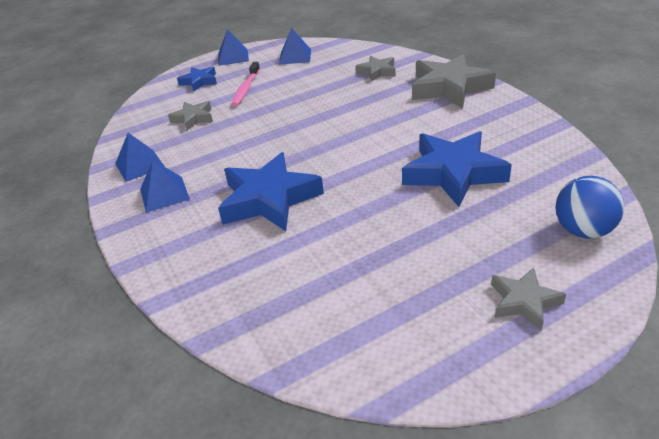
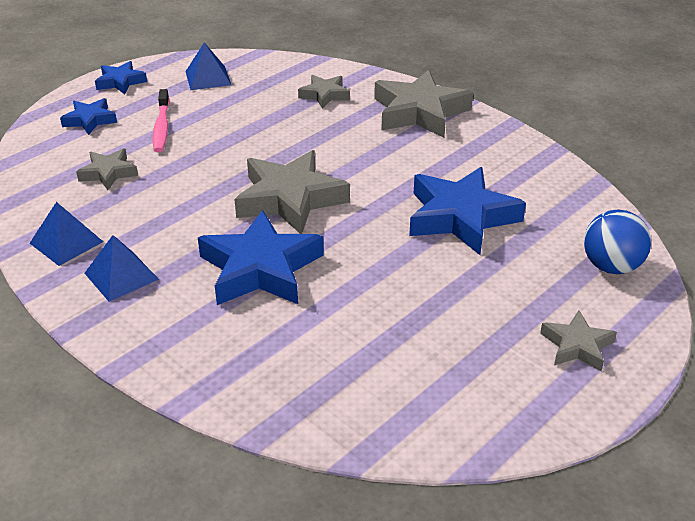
camera: 20 degrees left, 0 degrees up
(233, 57) = (120, 82): blue pyramid -> blue star
(316, 147) = (290, 199): none -> grey star

